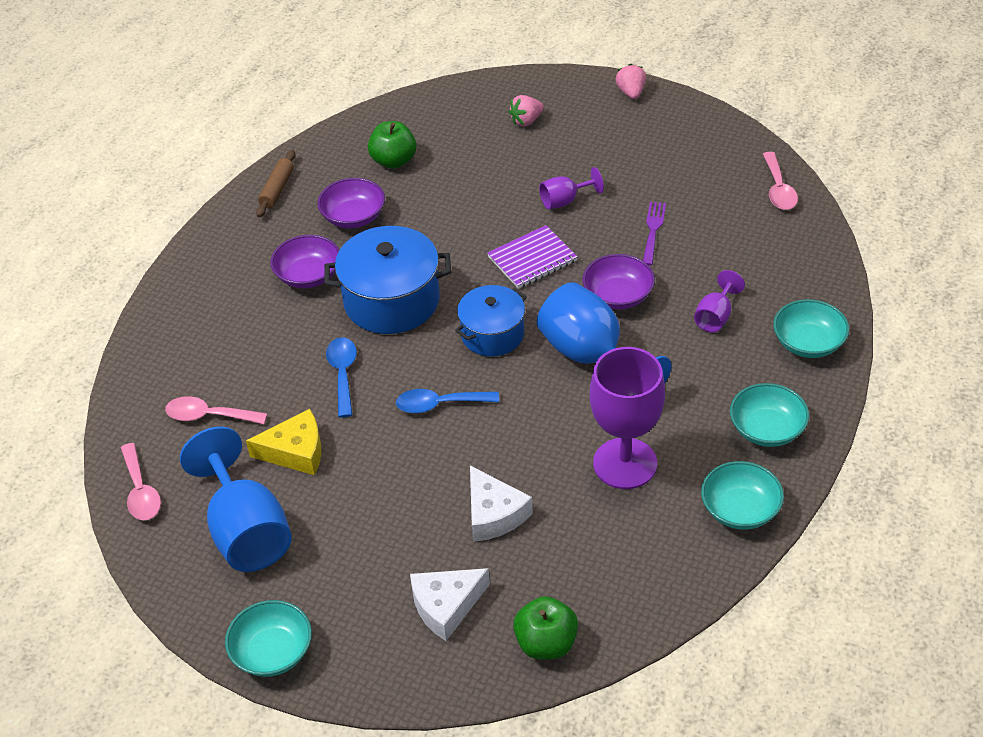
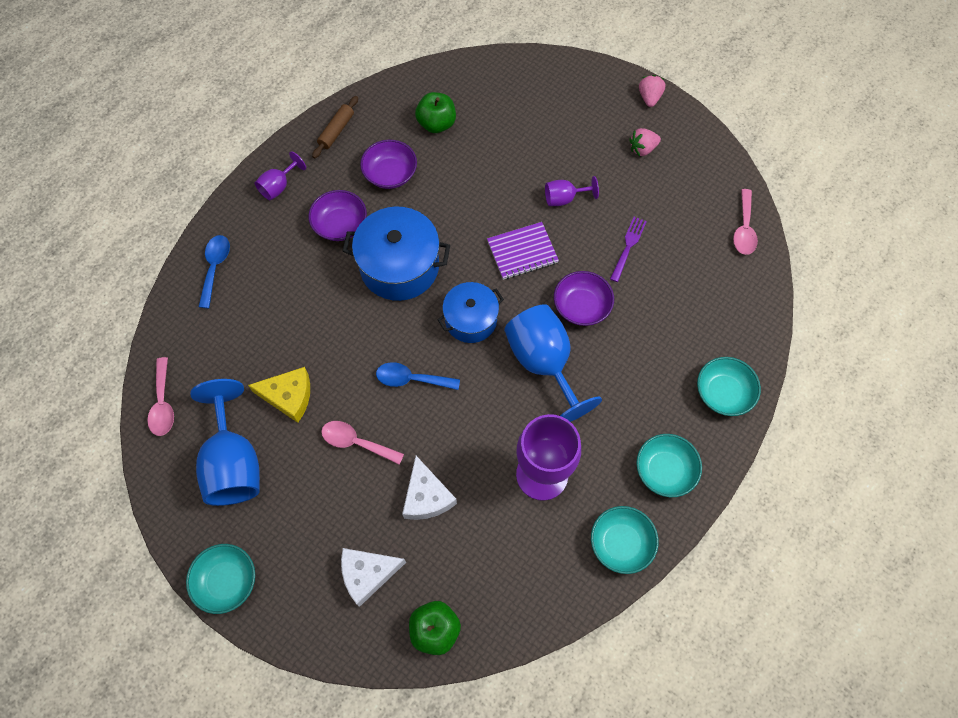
camera: 10 degrees right, 20 degrees up
(209, 416) = (230, 344): pink spoon -> pink spoon (356, 442)
(343, 374) = (343, 329): blue spoon -> blue spoon (215, 267)
(526, 121) = (555, 107): pink strawberry -> pink strawberry (642, 149)
(715, 317) = (655, 347): purple goblet -> purple goblet (278, 186)

